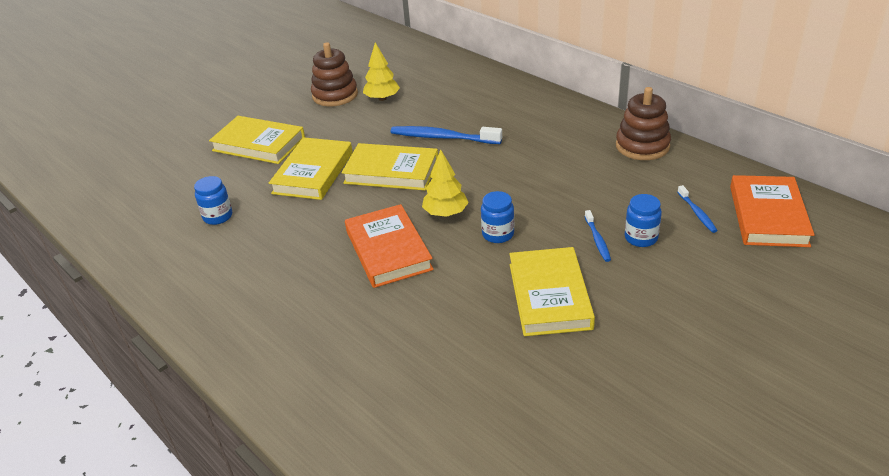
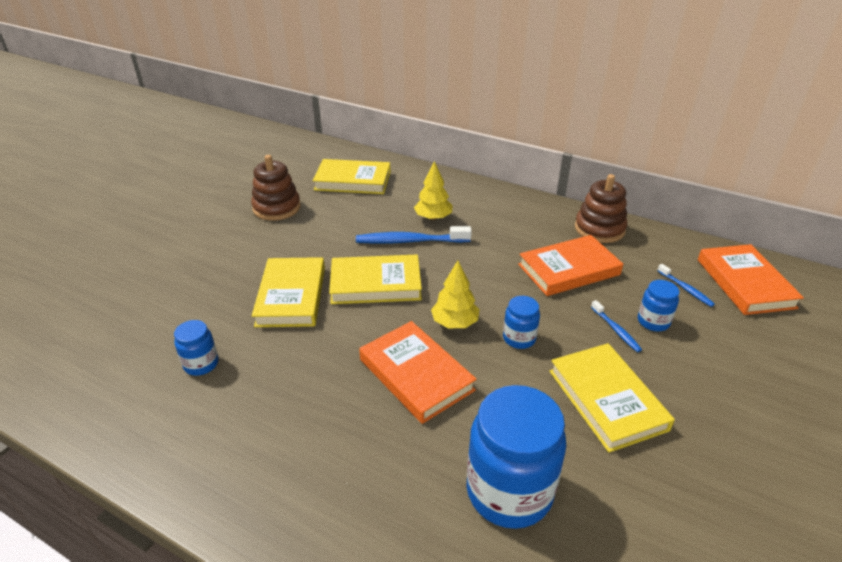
camera: 20 degrees left, 0 degrees up
(259, 144) = (215, 270): yellow book -> yellow book (353, 181)
(382, 98) = (328, 207): yellow tree -> yellow tree (433, 218)
(418, 349) = (509, 491): none -> blue jar
(584, 181) = (569, 270): none -> orange book

